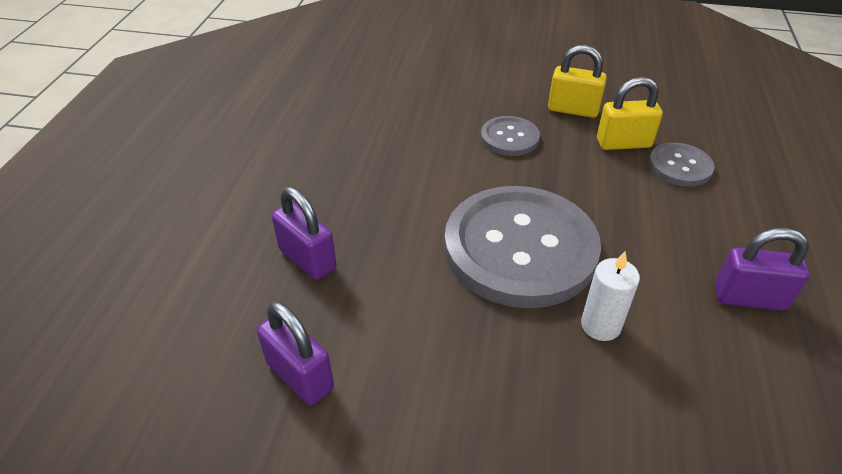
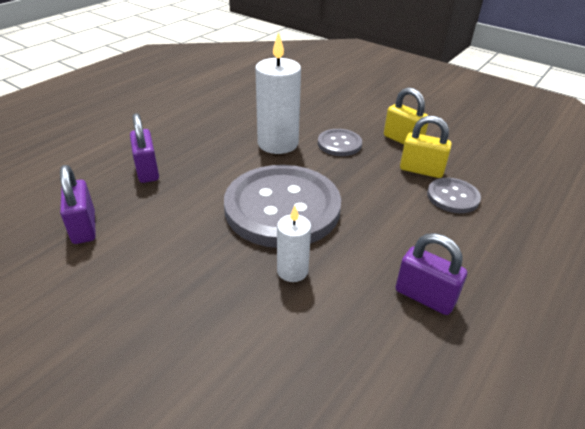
camera: 25 degrees right, 5 degrees down
(438, 161) = (278, 143): none -> white candle

